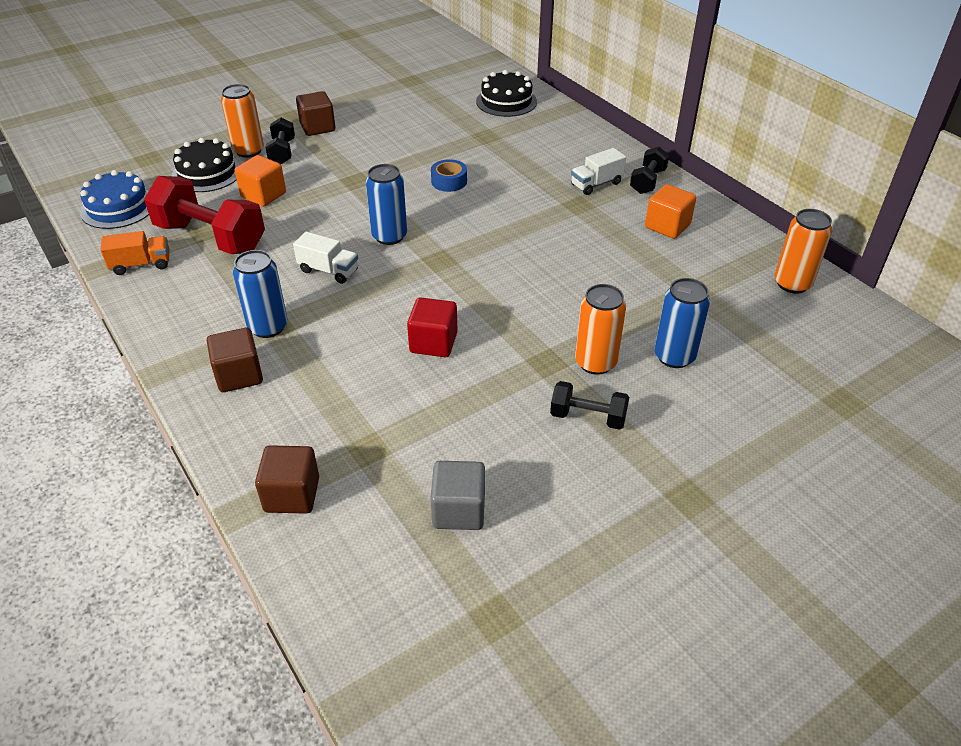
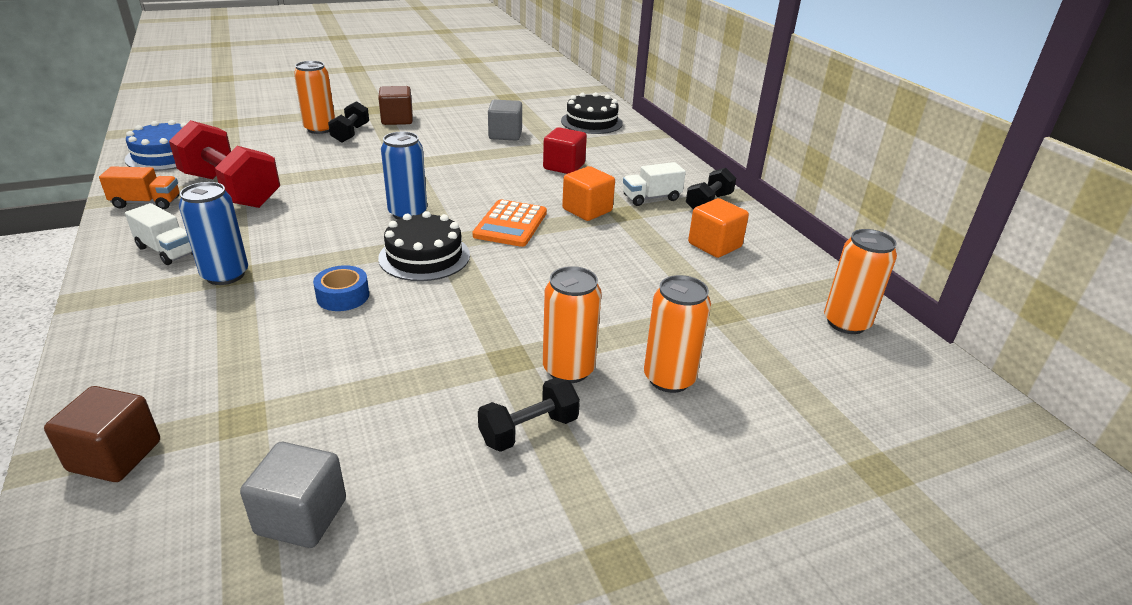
camera: 10 degrees right, 10 degrees down
(207, 173) = (268, 140): black cake -> black cake (424, 256)
(239, 375) = (159, 316): brown cube -> none
(263, 195) = (308, 164): orange cube -> orange cube (587, 210)
(328, 270) = (325, 234): white truck -> white truck (166, 250)
(432, 130) = (505, 135): none -> grey cube
(433, 343) = (391, 318): red cube -> red cube (564, 166)
(449, 181) = (497, 176): blue tape -> blue tape (343, 296)
(486, 233) = (510, 224): none -> orange calculator
(588, 417) = (529, 430): black dumbbell -> black dumbbell turned 60 degrees counterclockwise
(674, 356) = (669, 378): blue can -> orange can

